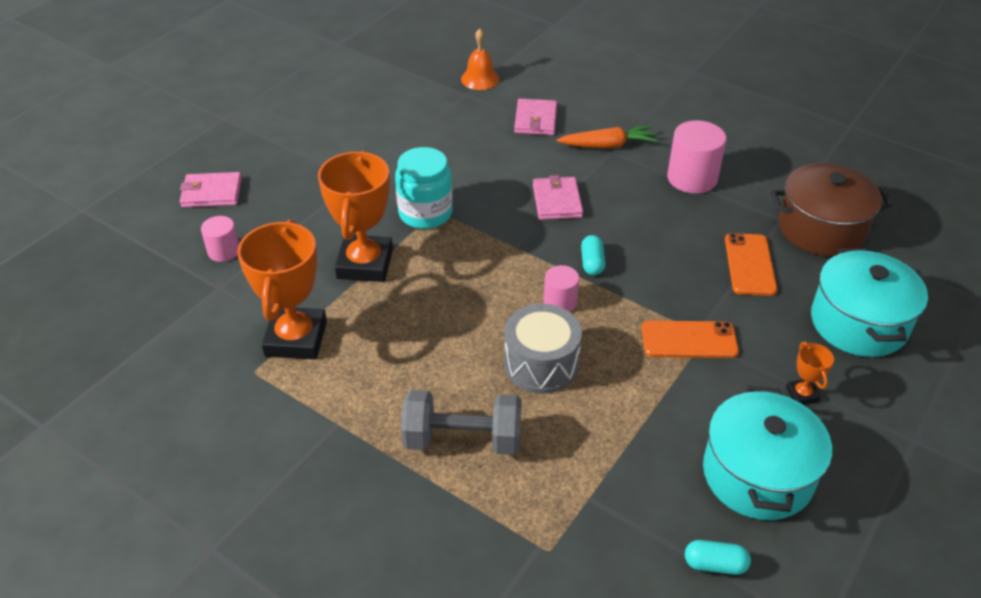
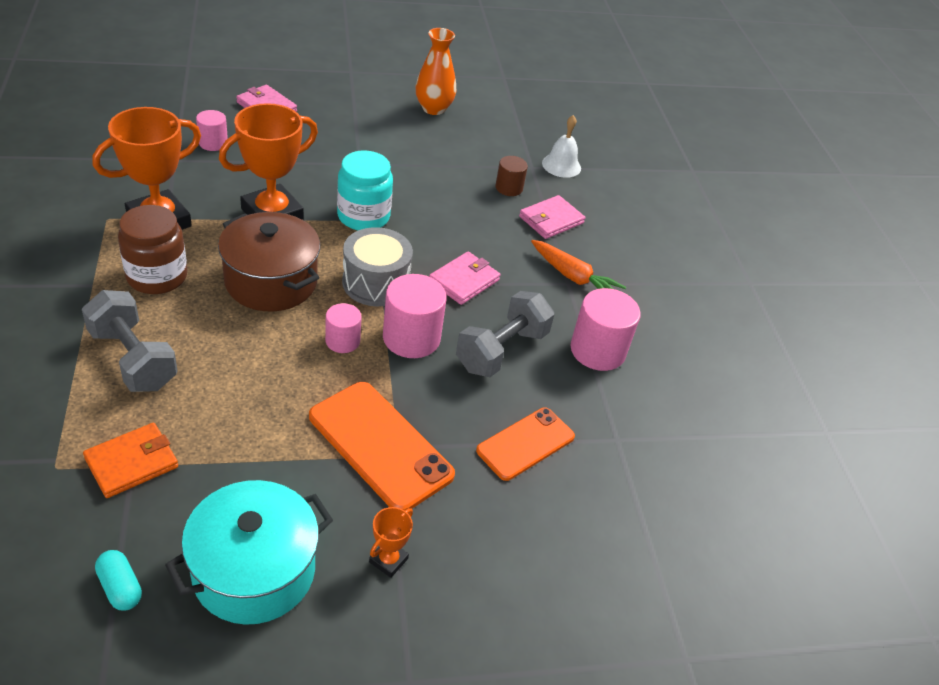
camera: 40 degrees right, 0 degrees up
(333, 102) = (433, 108): none -> orange vase
(371, 375) = (157, 276): none -> brown jar
(476, 119) = (509, 188): none -> brown cylinder
(480, 79) = (561, 165): orange bell -> white bell
(541, 364) = (258, 364): grey drum -> grey drum (376, 283)
(585, 496) = (132, 462): none -> orange wallet
(592, 263) = (411, 338): turquoise capsule -> pink cylinder
(649, 224) = (501, 350): none -> grey dumbbell
(689, 340) = (380, 445): orange phone -> orange phone, size x1.53
(821, 229) = (638, 475): brown pot -> brown pot (271, 281)
(858, 323) = (532, 564): turquoise pot -> none

